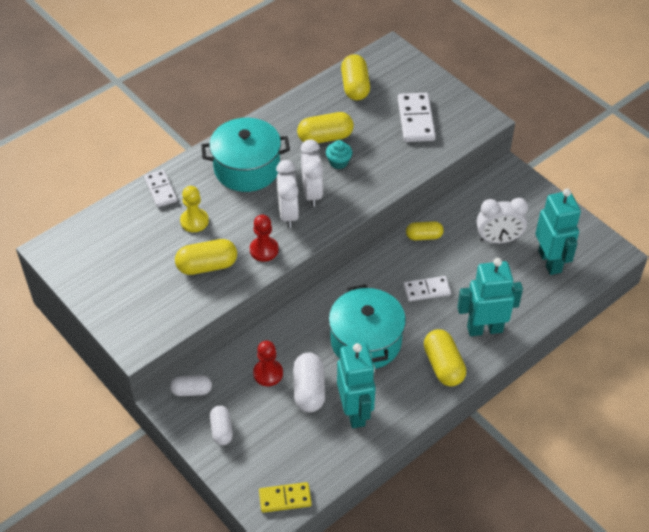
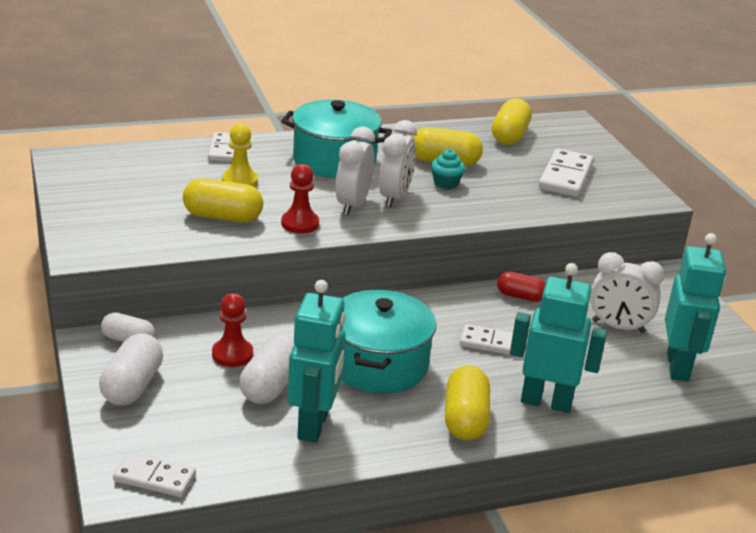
camera: 20 degrees right, 20 degrees down
(221, 430) = (132, 386): white capsule -> white capsule, size x1.54
(285, 498) = (154, 478): yellow domino -> white domino
(424, 236) = (520, 296): yellow capsule -> red capsule

